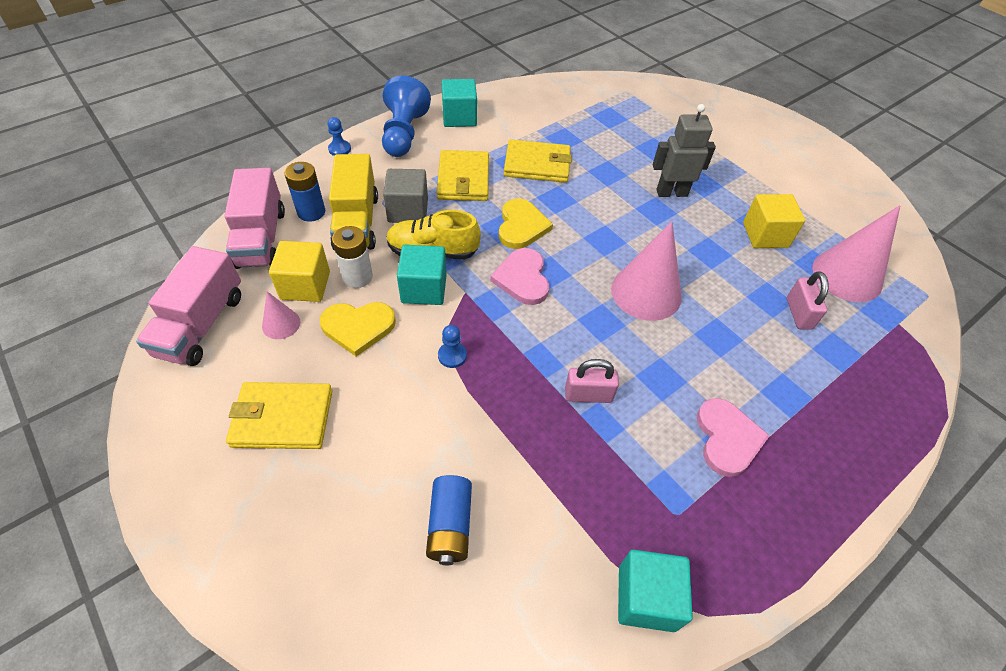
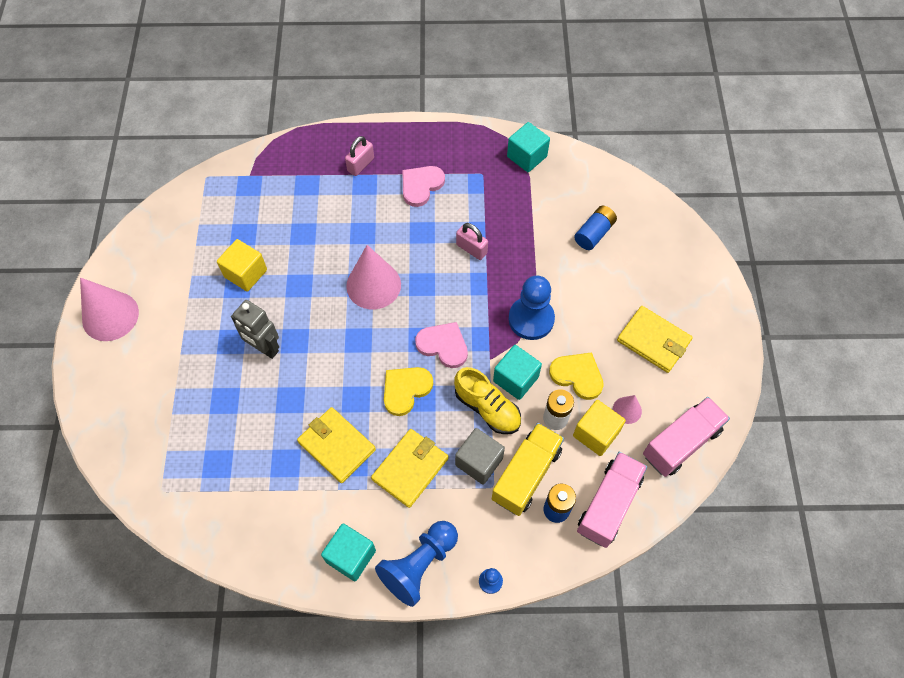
camera: 140 degrees left, 10 degrees up
(452, 355) = (531, 319): blue pawn -> blue pawn, size x2.20
(522, 278) = (443, 345): pink heart -> pink heart turned 90 degrees counterclockwise
(798, 313) = (298, 215): pink padlock -> pink padlock (361, 165)
(847, 276) = (235, 216): pink cone -> pink cone (110, 316)

